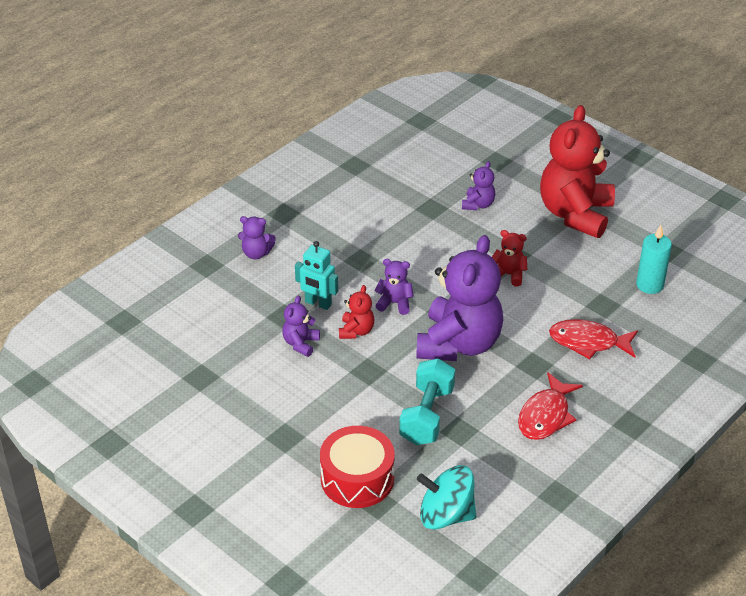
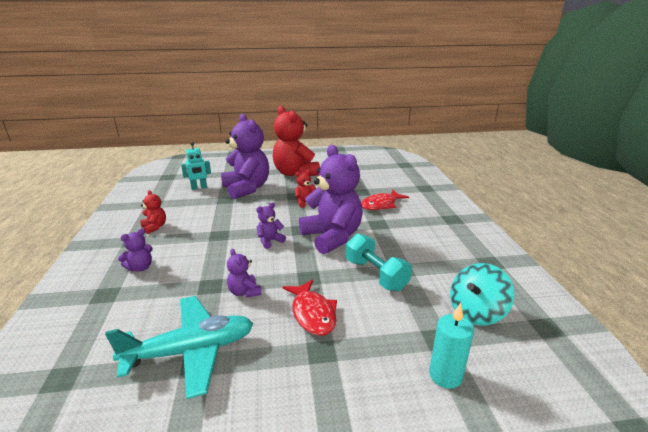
camera: 50 degrees left, 15 degrees down
(208, 364) = (191, 351): none -> turquoise plane
(318, 303) = (224, 267): turquoise robot -> turquoise robot (199, 188)
(356, 331) = (269, 264): red teddy bear -> red teddy bear (155, 227)
(357, 479) = (404, 335): red drum -> none
(478, 204) = (247, 189): purple teddy bear -> purple teddy bear, size x2.31
(546, 415) = (420, 238): red fish -> red fish (312, 313)
(649, 285) = (364, 178): turquoise candle -> turquoise candle (445, 375)

